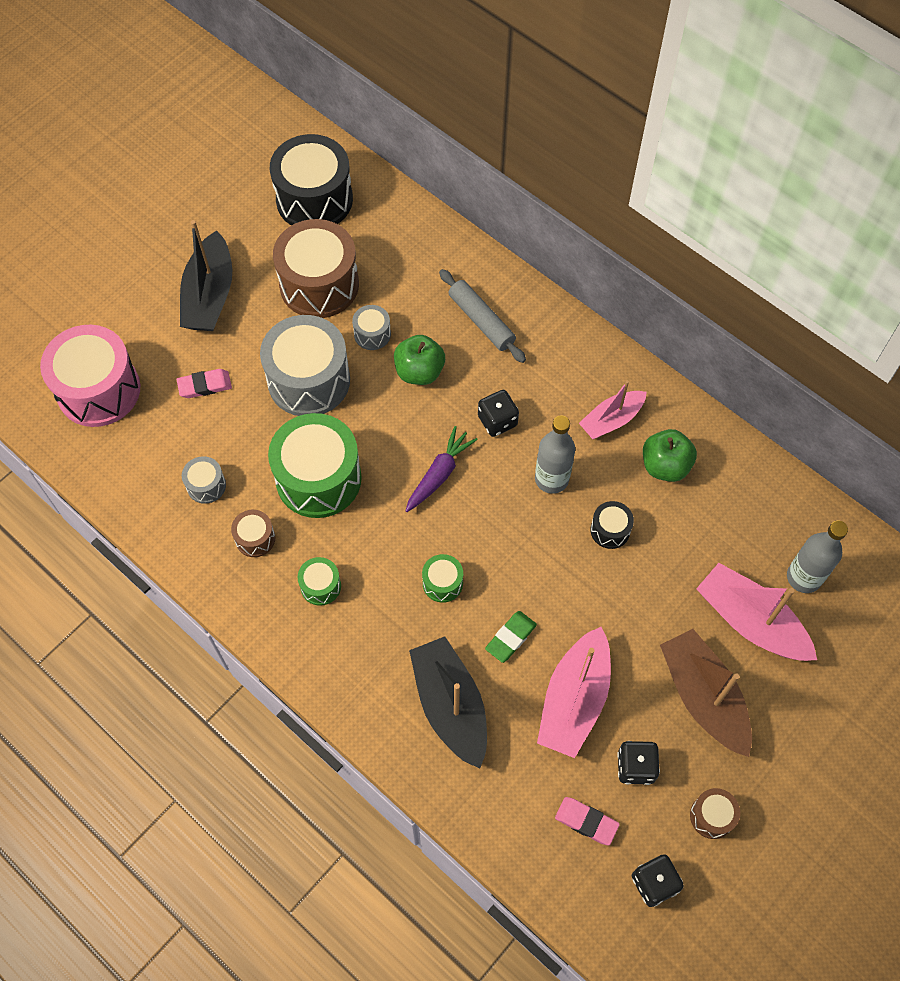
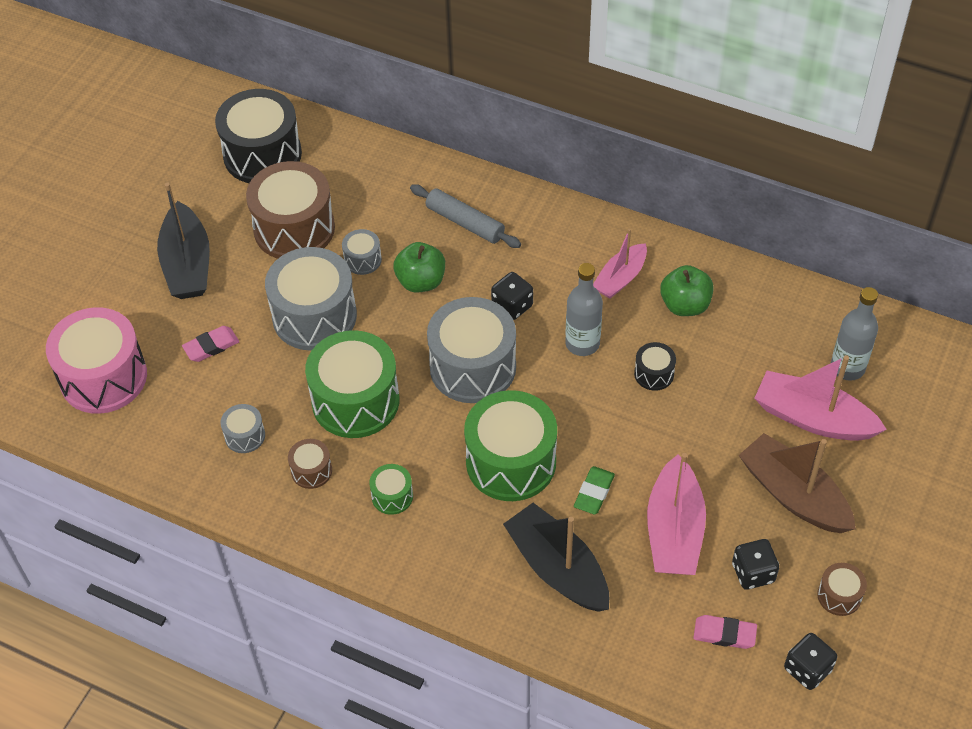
camera: 15 degrees left, 10 degrees down
(439, 474) = (473, 367): purple carrot -> grey drum
(442, 583) = (511, 462): green drum -> green drum, size x2.20

